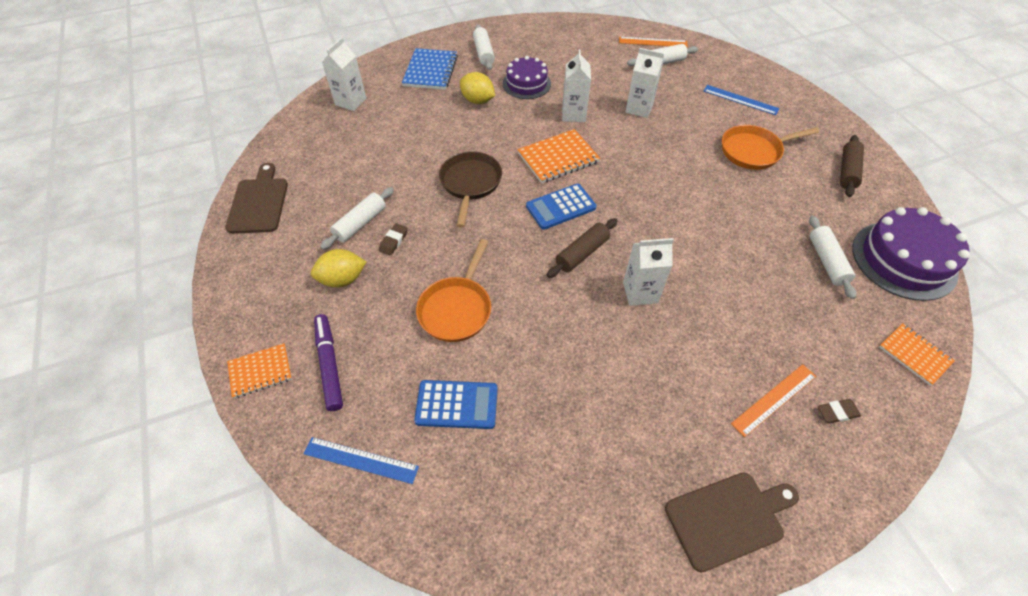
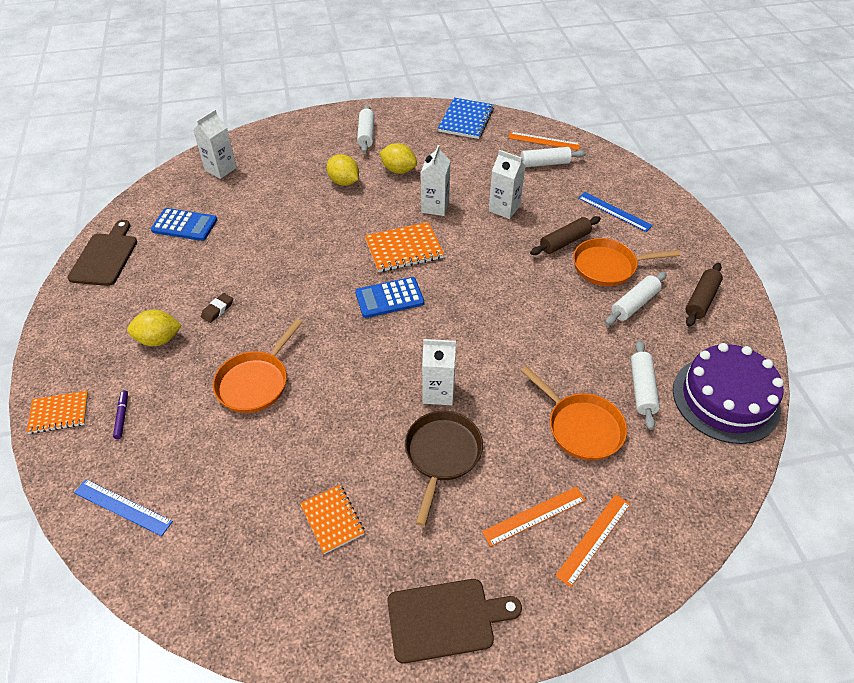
camera: 10 degrees right, 5 degrees down
(329, 365) = (122, 416): purple marker -> purple marker, size x0.54
(360, 223) = (192, 289): white rolling pin -> white rolling pin (634, 304)
(430, 71) = (307, 147): blue notebook -> blue notebook (466, 120)
(457, 405) = (225, 471): blue calculator -> blue calculator (184, 225)
(470, 184) = (309, 264): brown pan -> brown pan (442, 455)
(526, 83) = (398, 170): purple cake -> yellow lemon
(582, 253) = (394, 346): brown rolling pin -> brown rolling pin (564, 242)
(785, 306) = (581, 427): none -> orange pan
(837, 412) = (593, 539): brown eraser -> orange ruler
(914, 355) = (698, 495): orange notebook -> orange notebook (332, 519)

